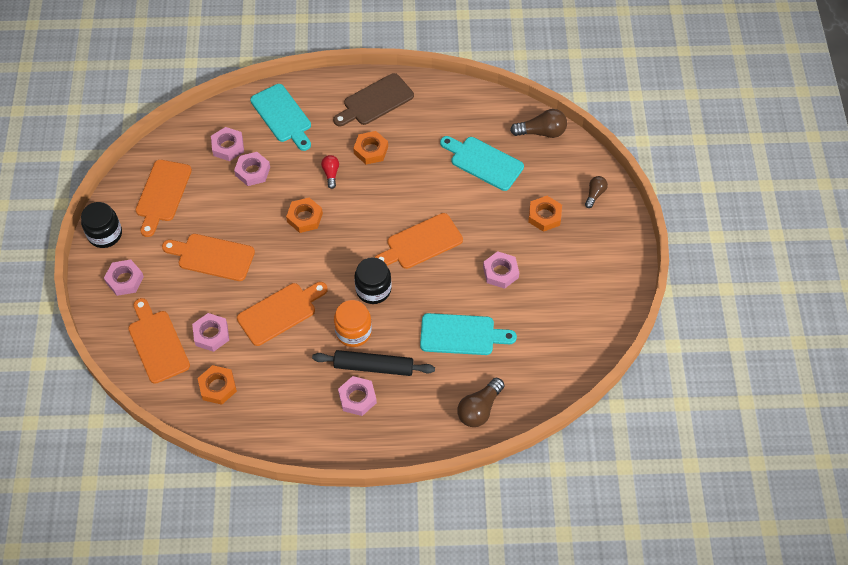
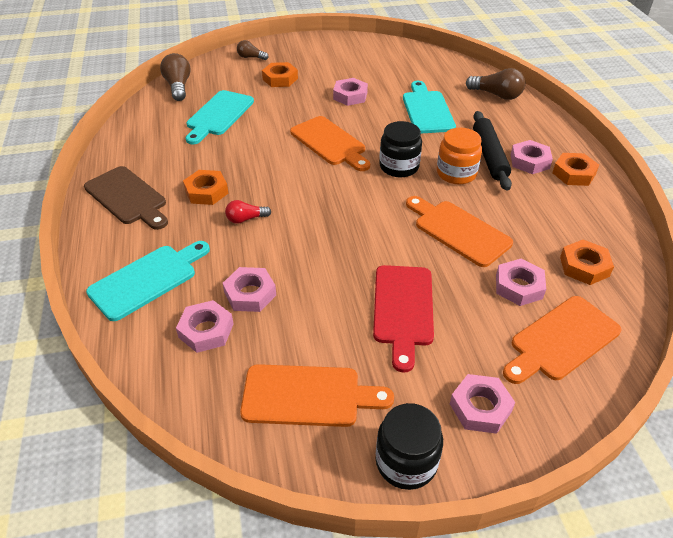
camera: 100 degrees left, 15 degrees down
(212, 256) = (403, 309): orange cutting board -> red cutting board
(305, 217) = (317, 231): orange nut -> orange nut (573, 173)

